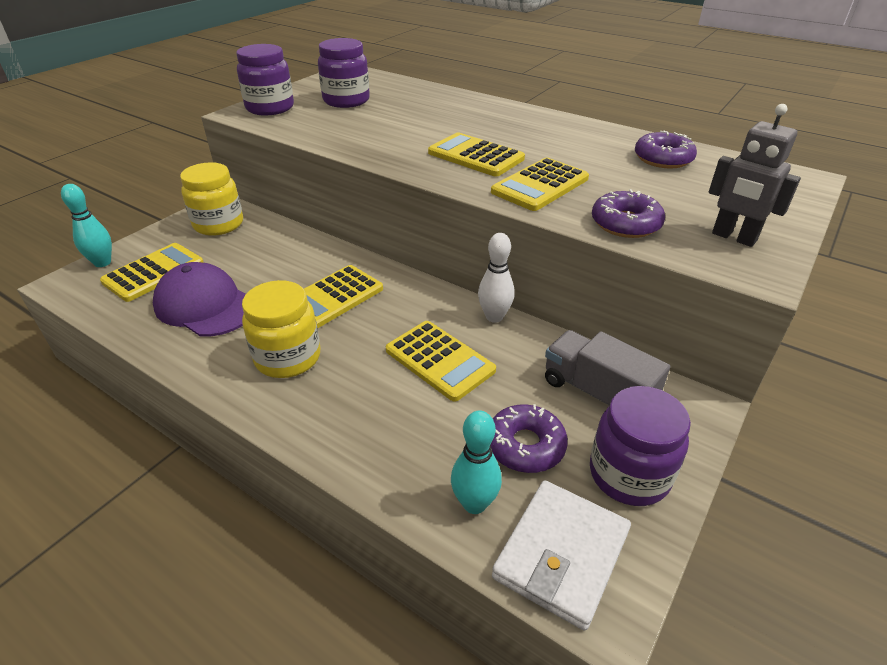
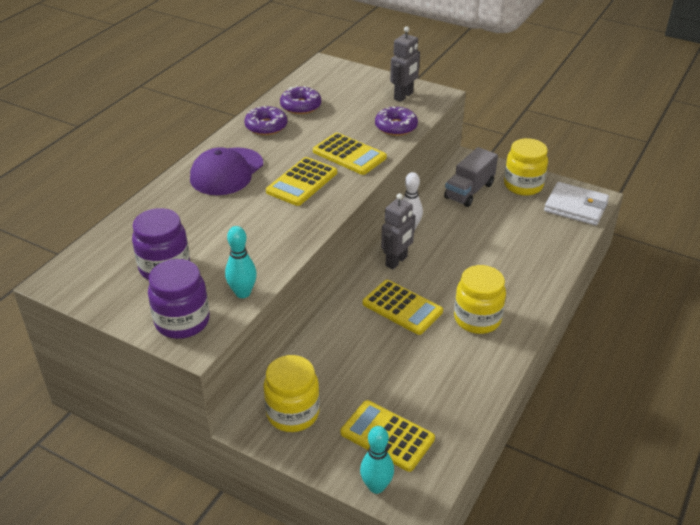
camera: 95 degrees left, 0 degrees up
(205, 305) = (428, 382): purple cap -> purple cap (226, 172)
(422, 300) = (396, 261): none -> grey robot
(439, 360) = (459, 249): yellow calculator -> none
(474, 503) = (560, 232): turquoise bowling pin -> turquoise bowling pin (243, 293)
(525, 445) = (517, 216): purple donut -> purple donut (266, 126)
(629, 474) = (523, 185): purple jar -> yellow jar

